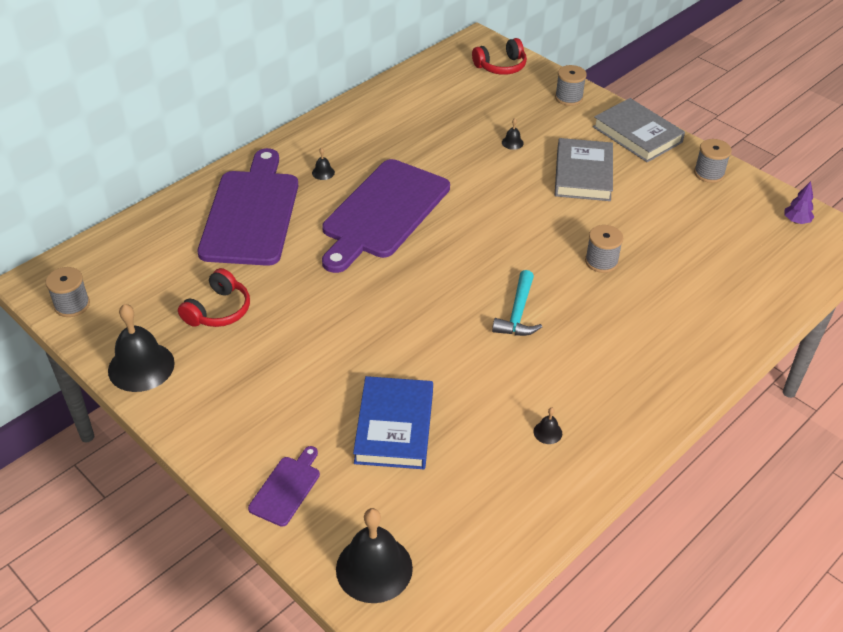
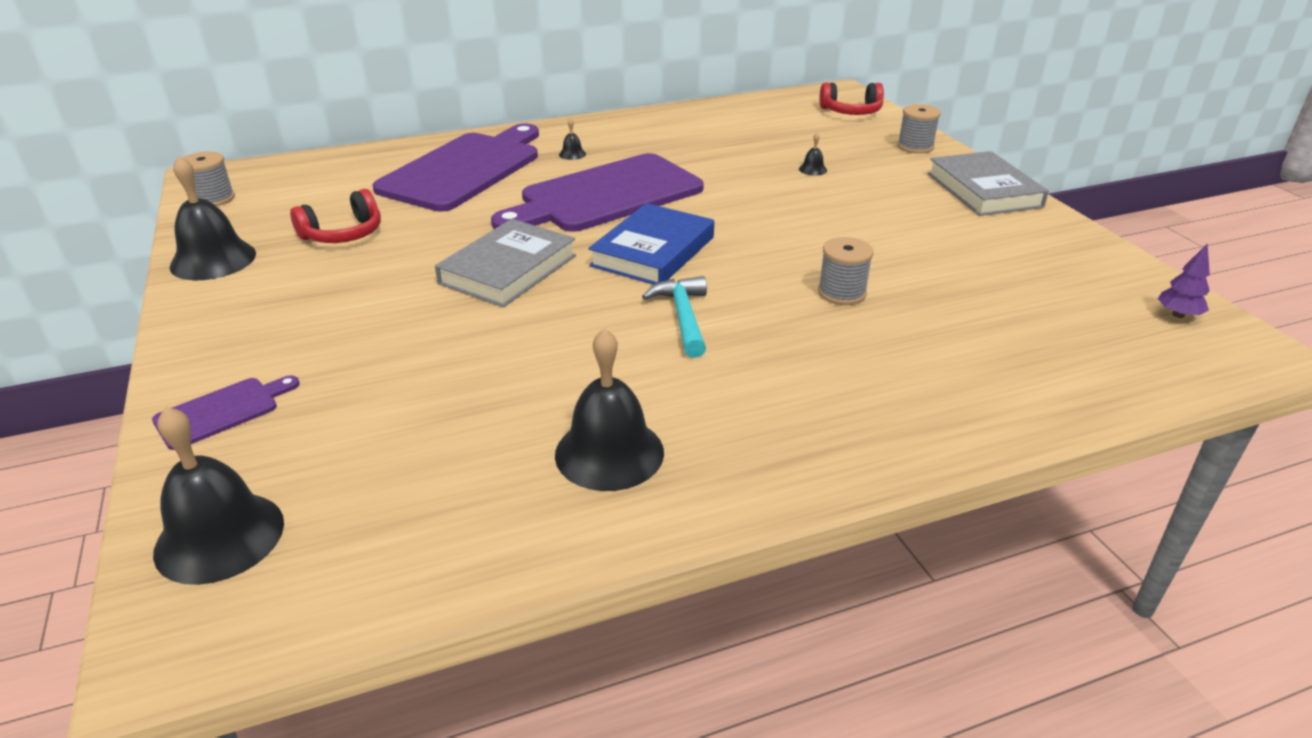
camera: 25 degrees right, 10 degrees down
(394, 427) = (414, 387): blue book -> blue book (653, 251)
(518, 313) = (683, 317): turquoise hammer -> turquoise hammer turned 135 degrees clockwise
(547, 432) = (609, 453): black bell -> black bell, size x2.38
(583, 174) = (882, 210): grey book -> grey book (508, 269)
(709, 173) = (1064, 242): grey spool -> none

